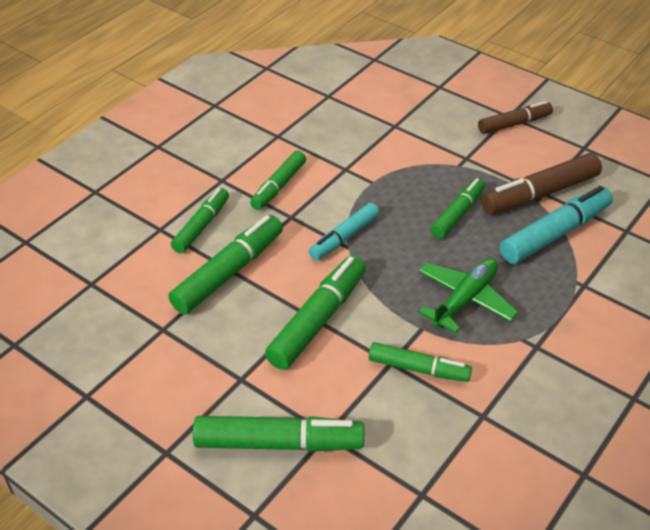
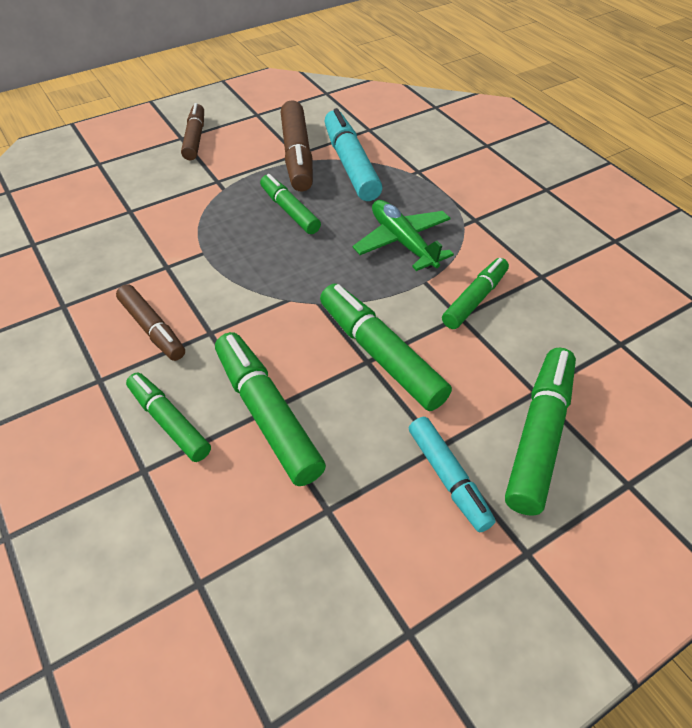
camera: 70 degrees left, 5 degrees up
(278, 186) = (152, 329): green marker -> brown marker
(344, 238) = (272, 298): turquoise marker -> turquoise marker (448, 478)

